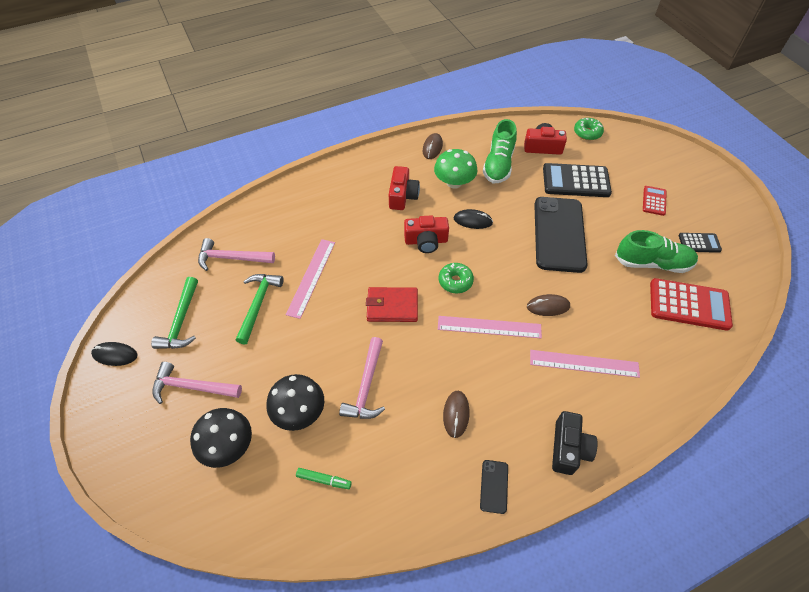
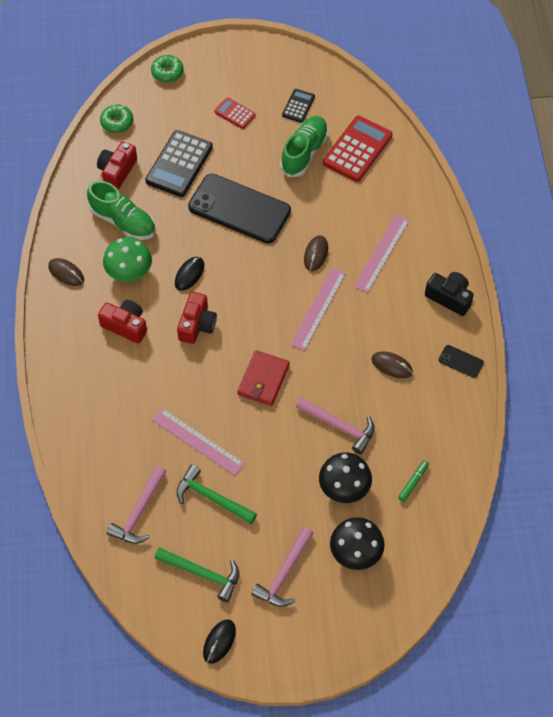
camera: 70 degrees left, 5 degrees up
(455, 281) = (257, 317): green donut -> green donut (167, 72)

